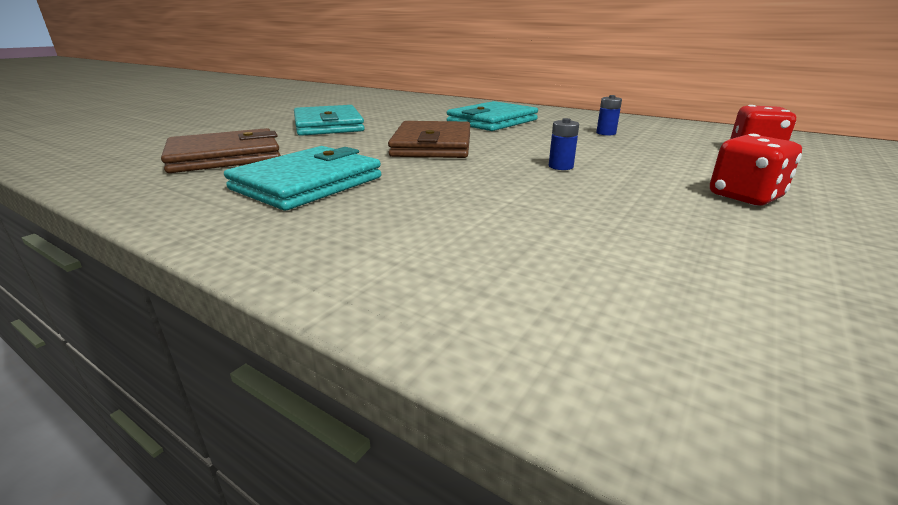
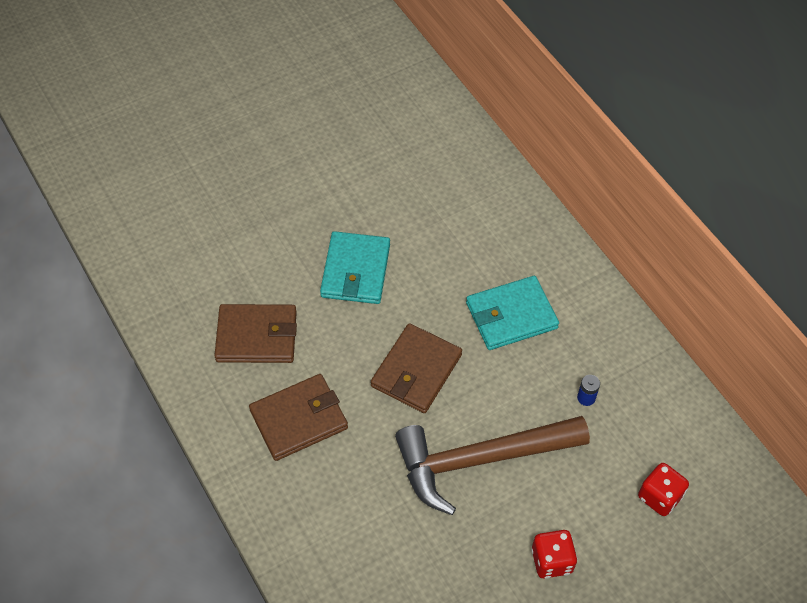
camera: 25 degrees right, 30 degrees up
(307, 183) = (299, 419): turquoise wallet -> brown wallet
(560, 166) = (480, 460): blue battery -> brown hammer

